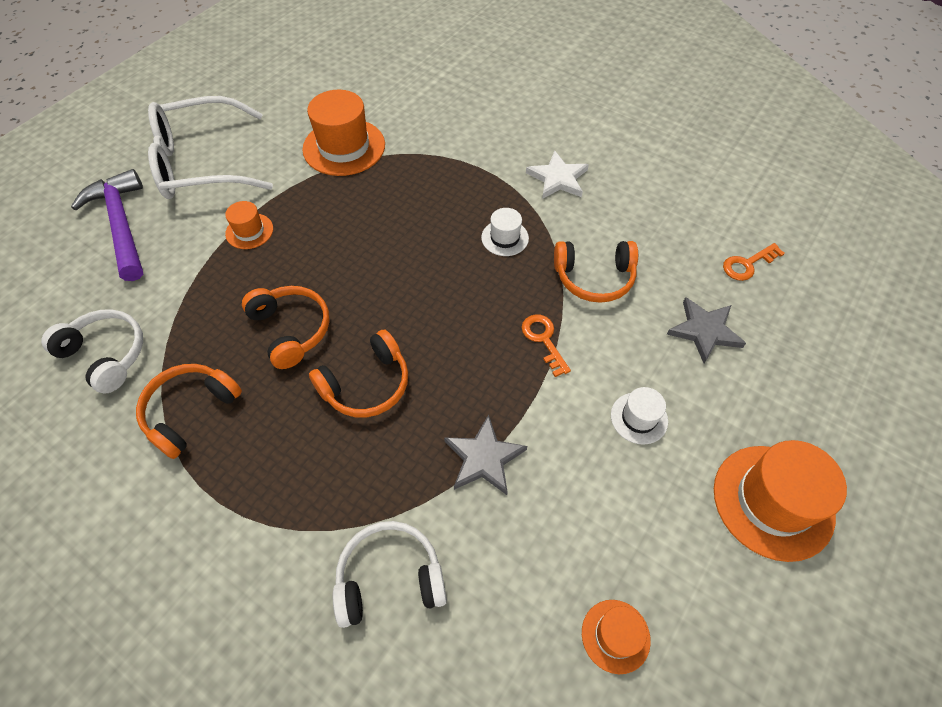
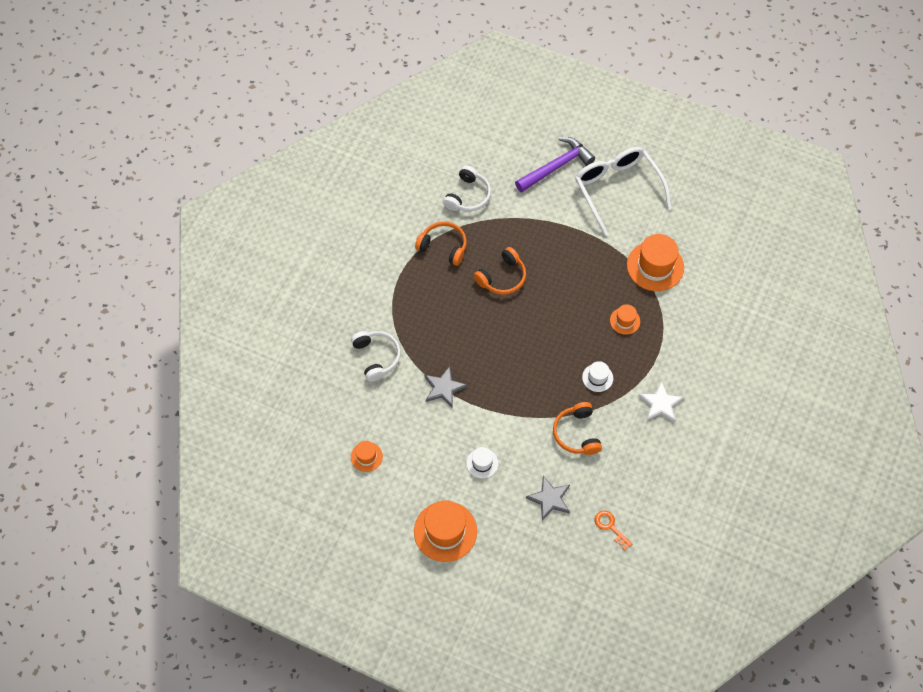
camera: 80 degrees right, 5 degrees up
(249, 231) = (568, 234): orange hat -> orange hat (625, 321)
(366, 384) = (475, 323): orange headphones -> none
(543, 340) = (523, 409): orange key -> none

